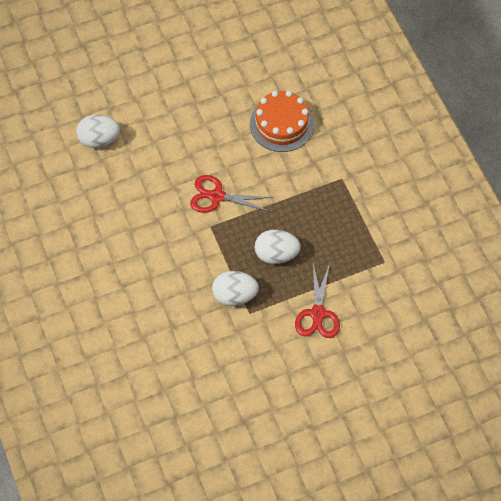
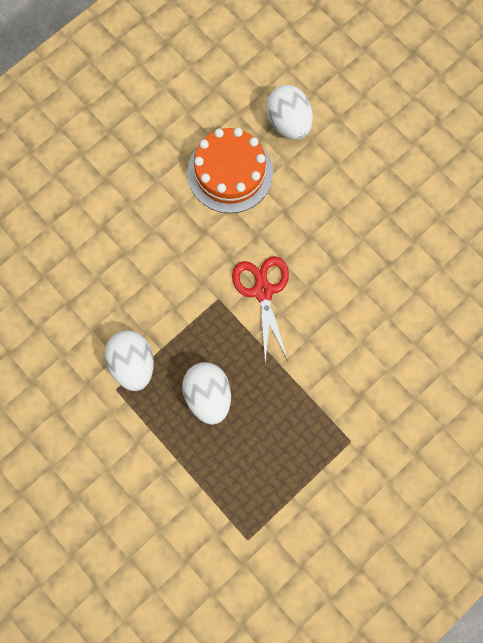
camera: 70 degrees right, 15 degrees up
(282, 124) = (401, 334): orange cake -> orange cake (230, 172)
(318, 314) = (143, 476): red scissors -> none

